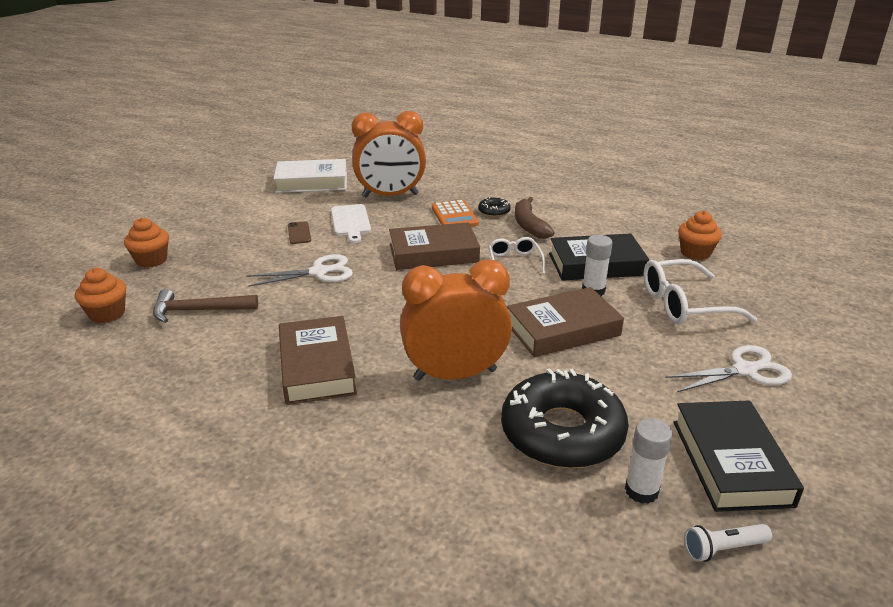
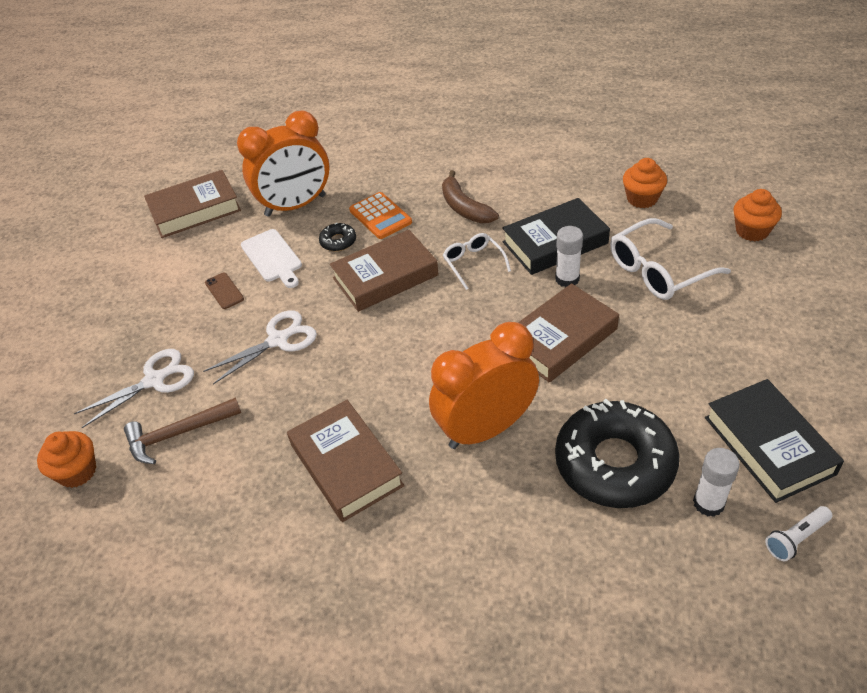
camera: 15 degrees left, 15 degrees up
(151, 260) = (78, 381): orange cupcake -> orange cupcake (752, 231)
(312, 182) = (195, 210): white book -> brown book
(494, 211) = (418, 198): black donut -> black donut (338, 241)
(745, 370) = (742, 335): white scissors -> white scissors (155, 380)

